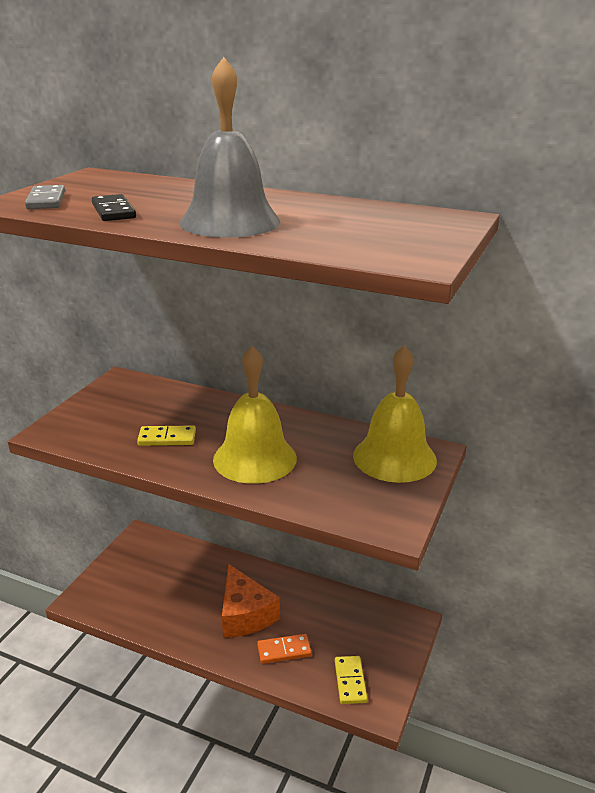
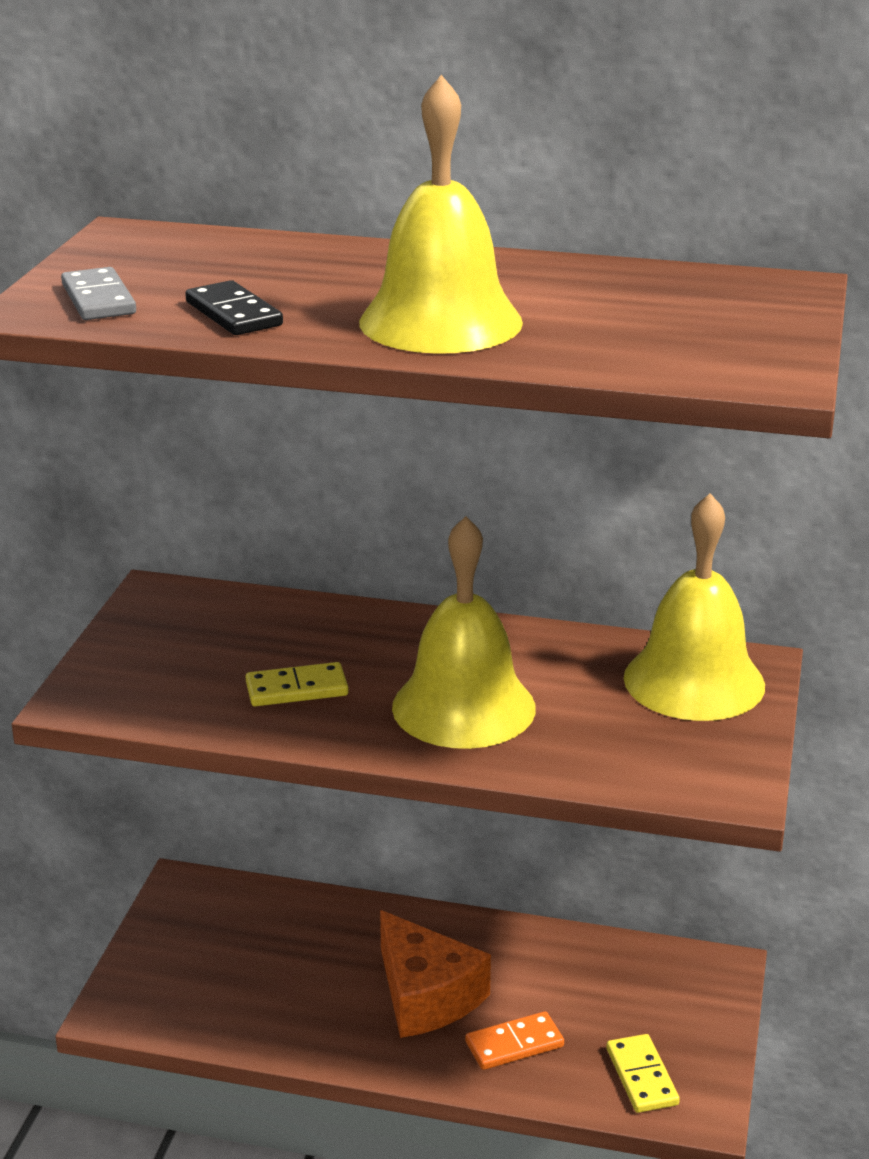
camera: 10 degrees left, 0 degrees up
(230, 222) = (440, 322): grey bell -> yellow bell

